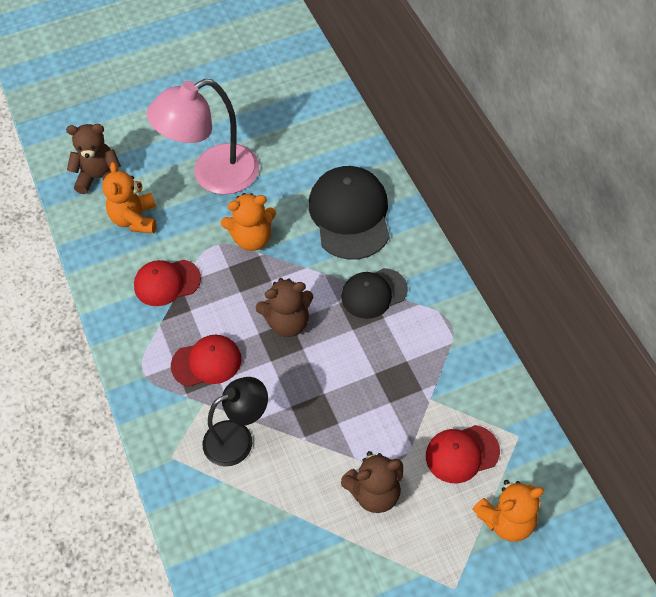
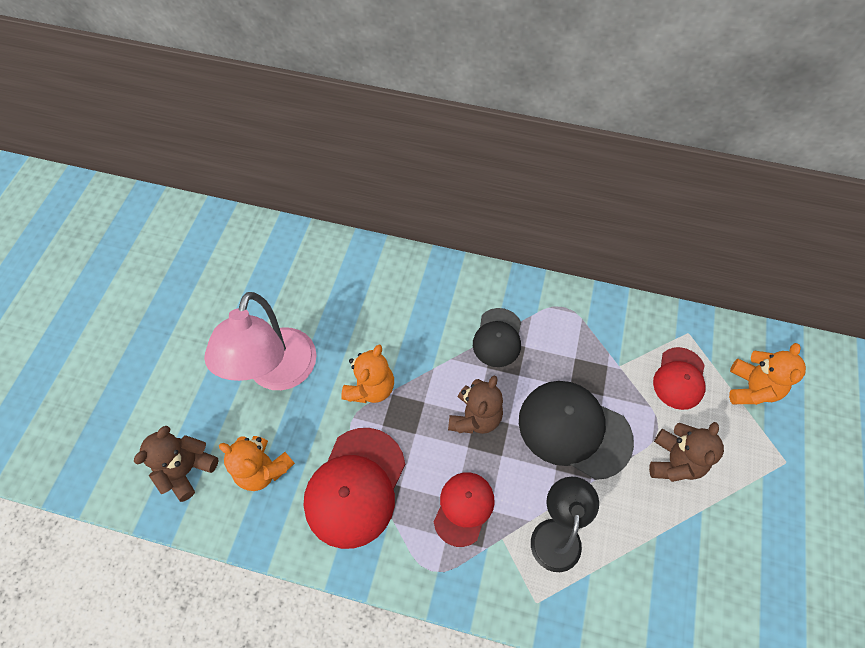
camera: 55 degrees left, 5 degrees up
(167, 282) = (355, 487): red cap -> red cap, size x1.66
(350, 215) = (411, 303): black cap -> black cap (574, 429)

